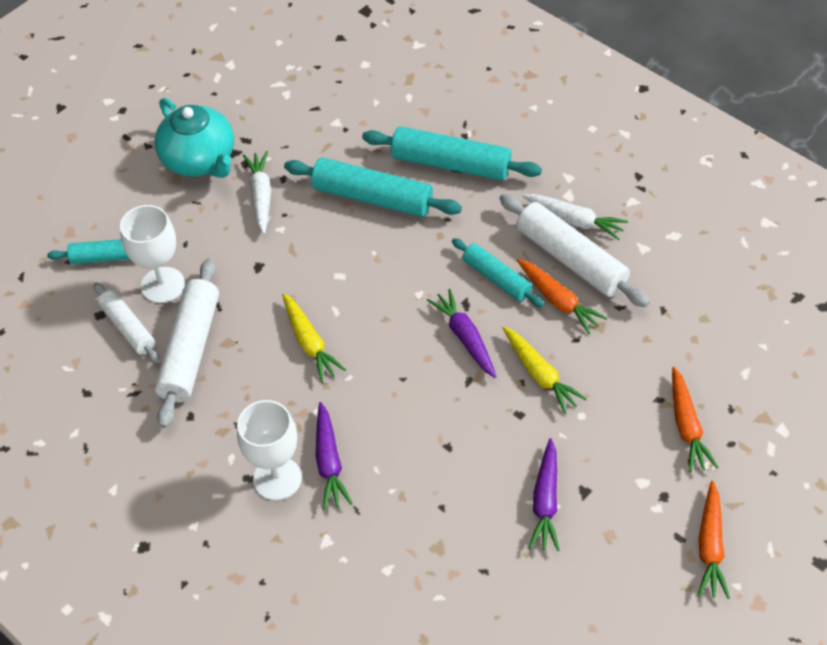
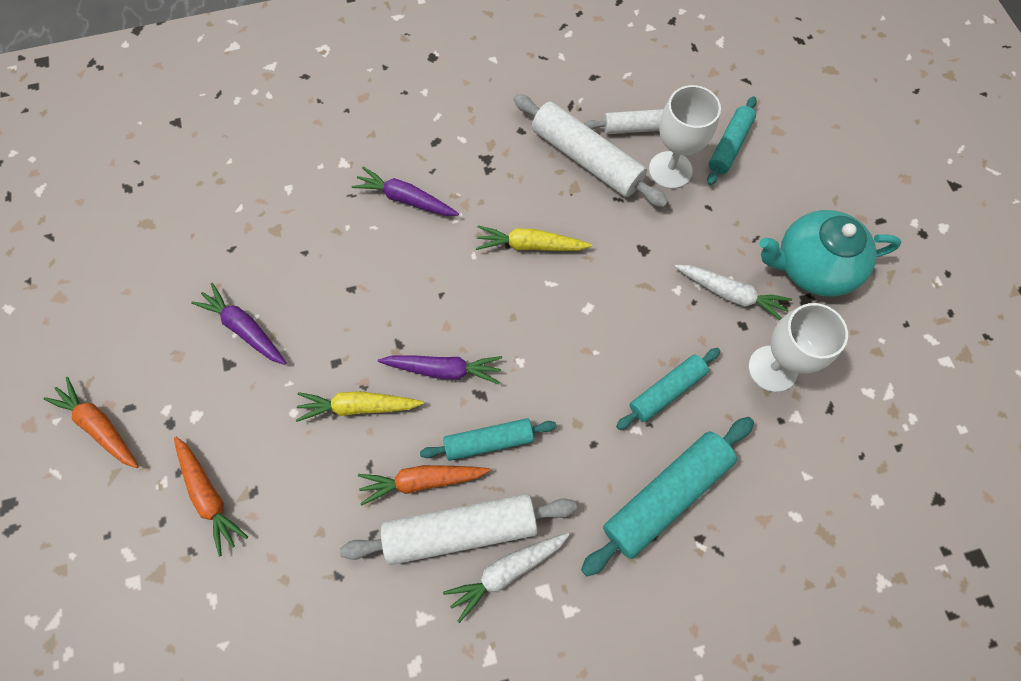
camera: 120 degrees right, 15 degrees up
(277, 478) = (420, 158): white goblet -> white goblet (772, 369)
(372, 197) = (666, 391): turquoise rolling pin -> turquoise rolling pin, size x0.62
(687, 426) = (209, 496): orange carrot -> orange carrot turned 150 degrees counterclockwise

